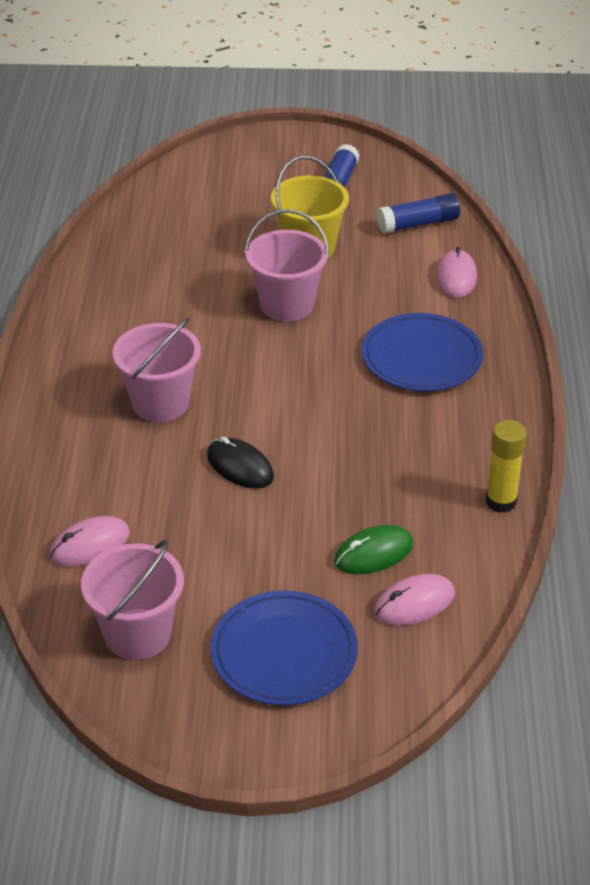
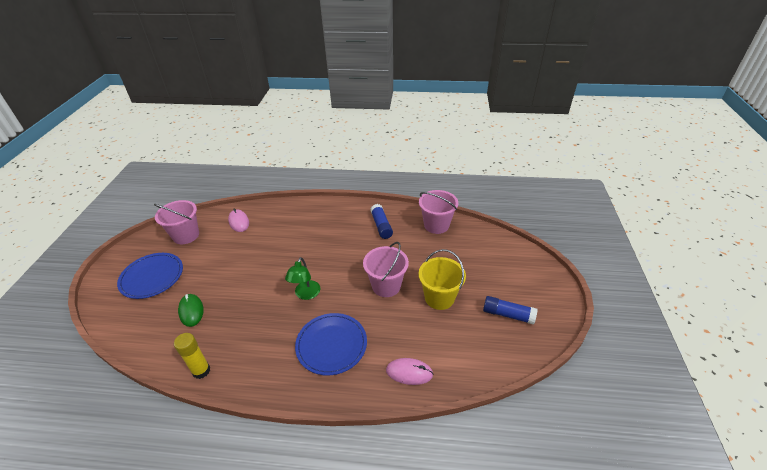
camera: 95 degrees right, 0 degrees up
(160, 403) = (318, 240): pink bucket -> pink bucket (436, 225)
(240, 466) = (267, 265): black mouse -> none
(316, 400) = (306, 294): none -> green lamp
(414, 603) = (152, 324): pink mouse -> none
(418, 224) = (469, 356): blue glue stick -> blue glue stick (381, 226)

